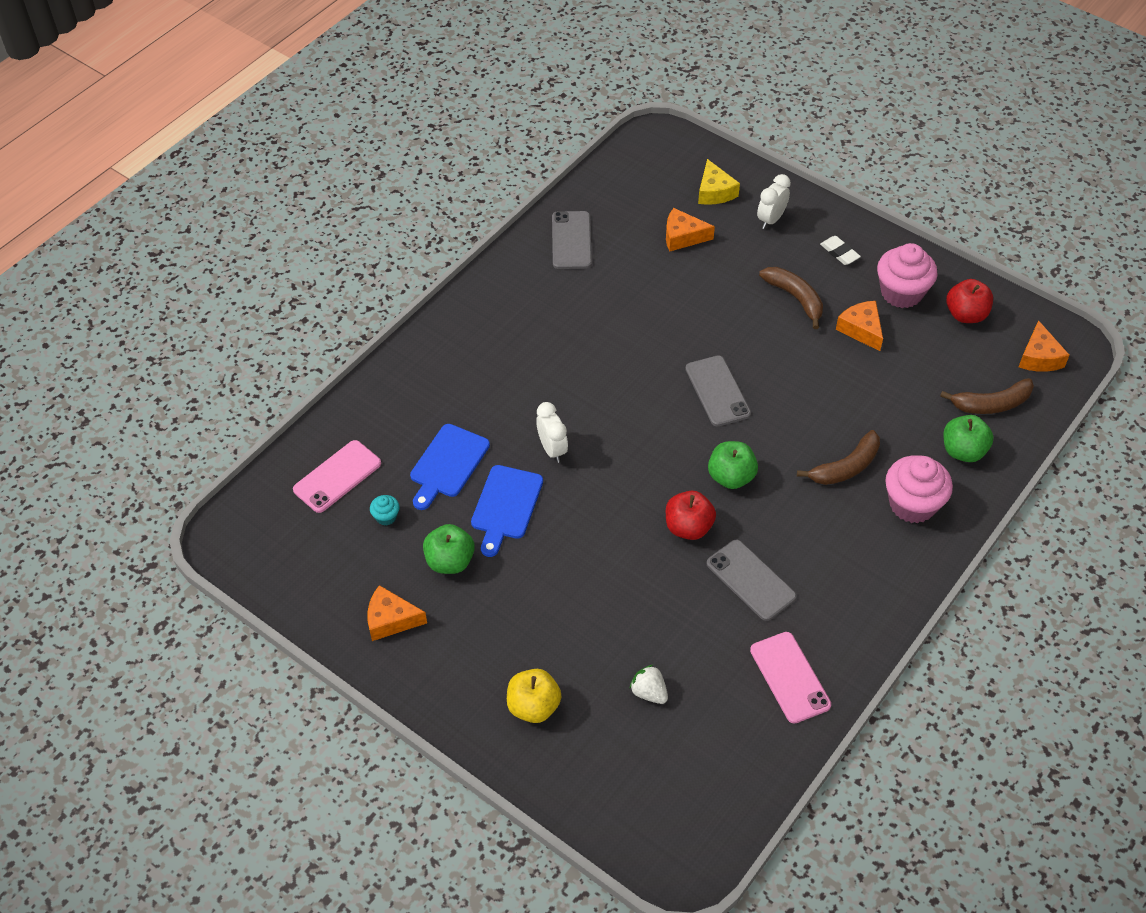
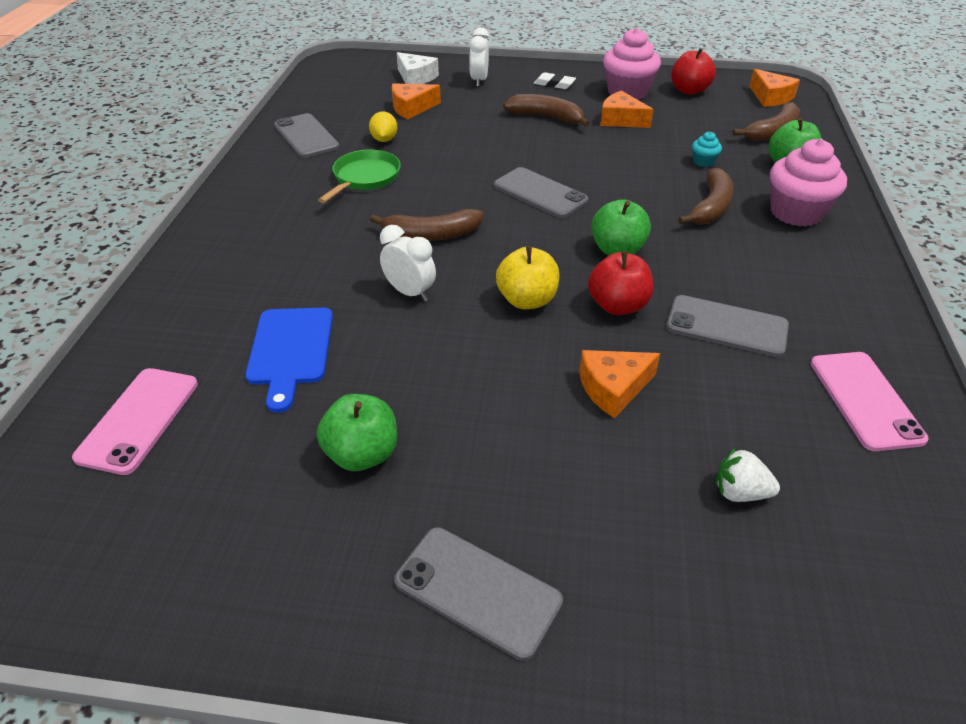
camera: 30 degrees left, 10 degrees down
(386, 517) = (237, 438): turquoise cupcake -> turquoise cupcake (703, 162)
(391, 619) = (320, 569): orange cheese -> orange cheese (613, 388)
(462, 671) = (477, 591): none -> grey phone
(505, 506) = (394, 365): blue cutting board -> none
(533, 706) = (615, 588): yellow apple -> yellow apple (527, 300)
(589, 314) = (364, 178): none -> green pan
(602, 400) = (431, 235): none -> brown banana
(633, 271) = (384, 140): none -> yellow lemon
(714, 192) = (415, 78): yellow cheese -> white cheese
(789, 677) = (865, 400): pink phone -> pink phone turned 45 degrees clockwise

